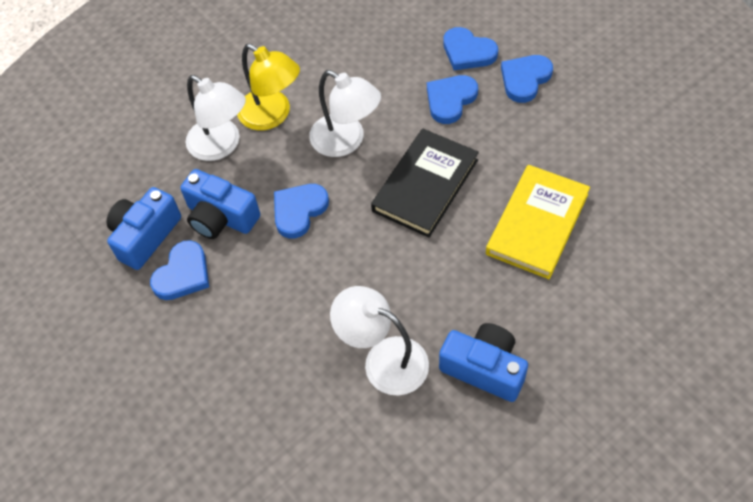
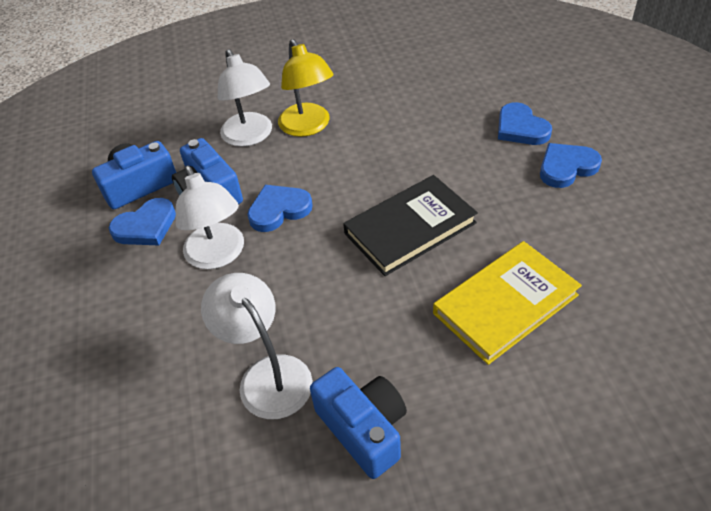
camera: 25 degrees right, 10 degrees down
(346, 141) = (359, 167): white lamp -> white lamp (218, 255)
(450, 100) = (479, 163): blue heart -> none

